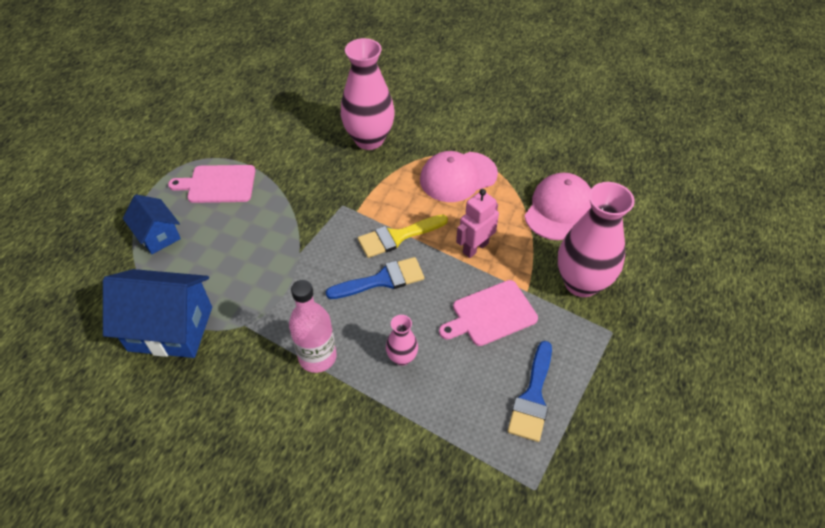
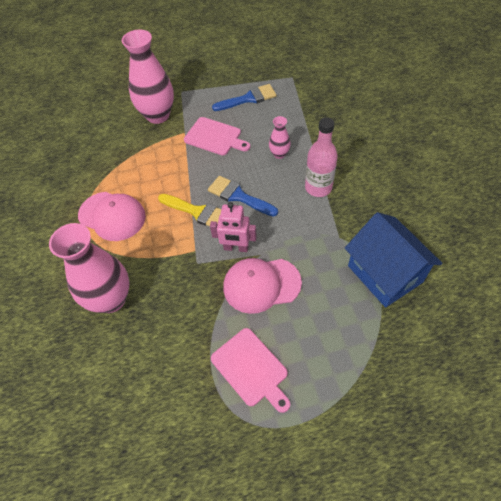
camera: 125 degrees left, 5 degrees up
(158, 235) = (337, 360): blue house -> none
(475, 248) = (172, 170): pink robot -> pink robot (236, 248)
(559, 209) = (103, 151): pink cap -> pink cap (261, 285)

